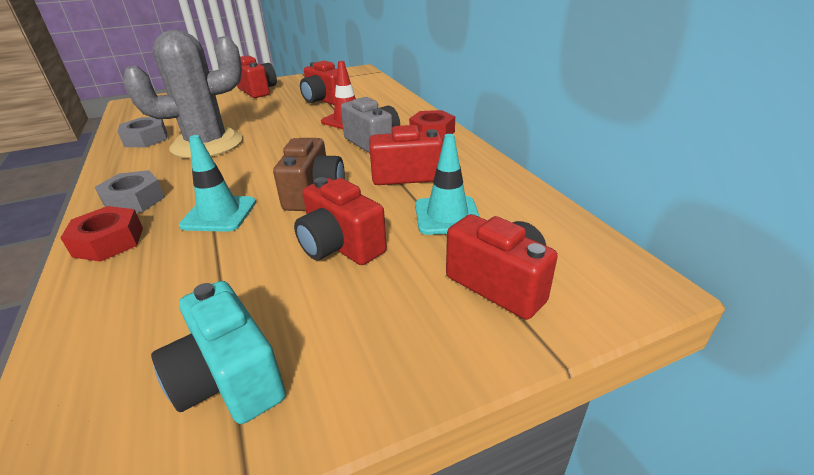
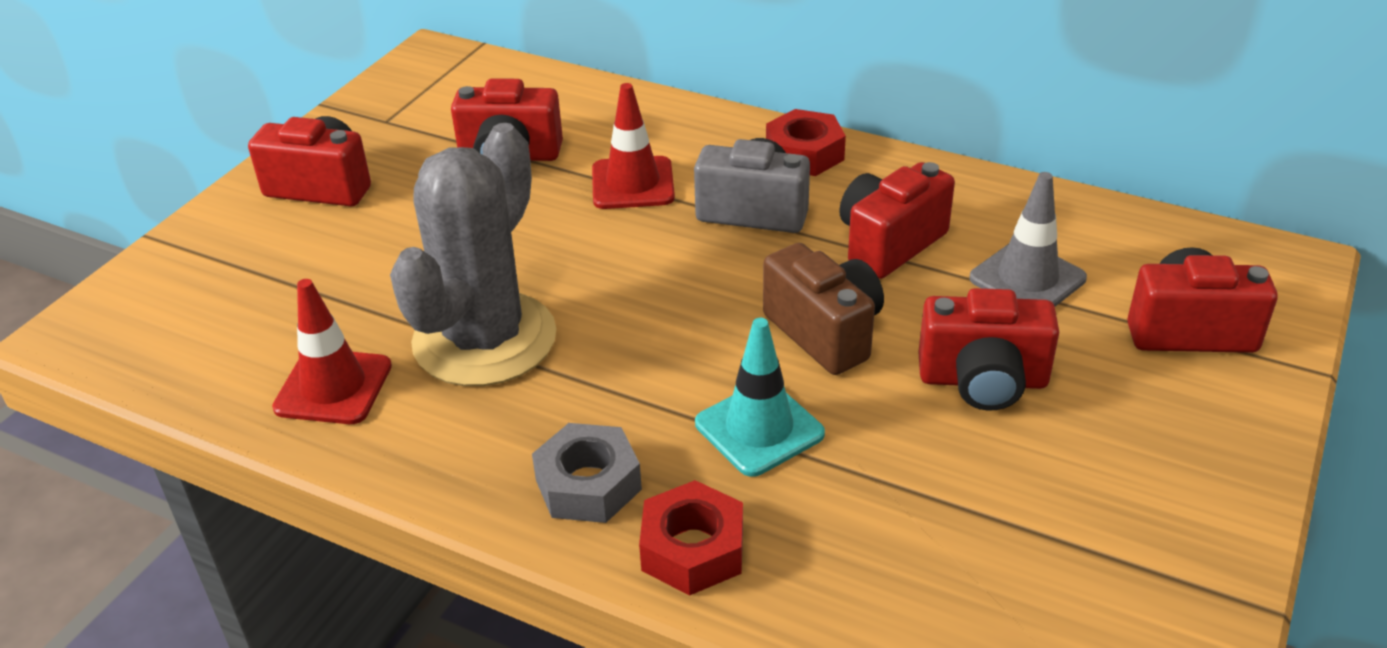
camera: 40 degrees left, 5 degrees up
(146, 139) = (333, 387): grey nut -> red traffic cone
(229, 379) = (1121, 562): turquoise camera -> none
(447, 216) = (1027, 278): turquoise traffic cone -> grey traffic cone

